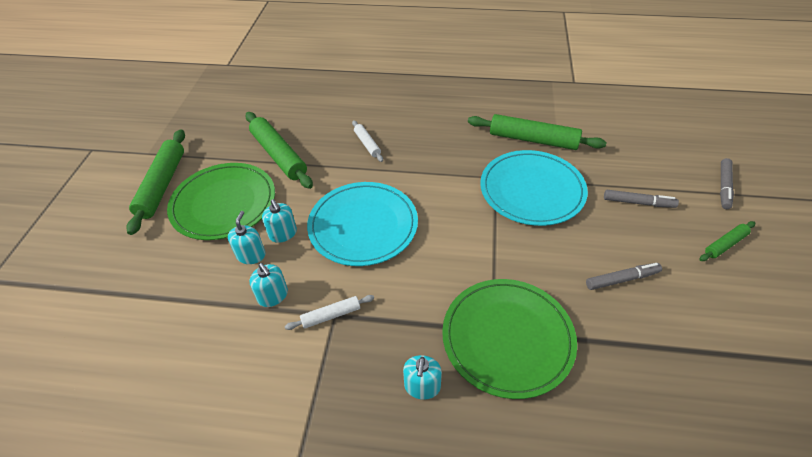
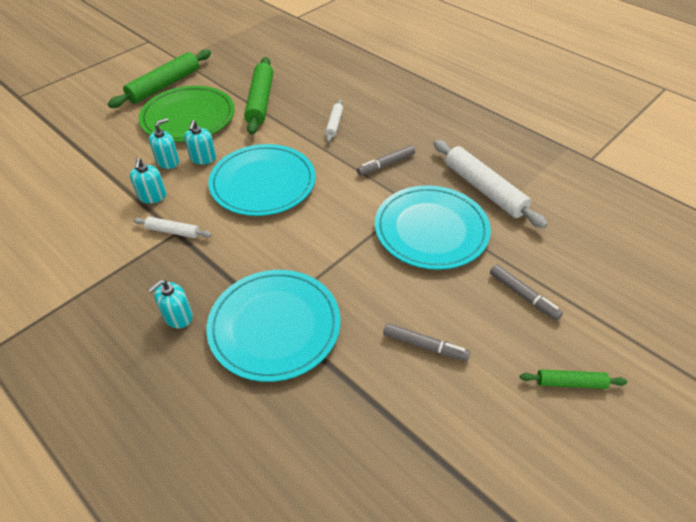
camera: 35 degrees right, 0 degrees up
(507, 338) = (274, 326): green plate -> turquoise plate
(533, 139) = (484, 189): green rolling pin -> white rolling pin
(724, 187) = (640, 334): grey marker -> grey marker (386, 164)

